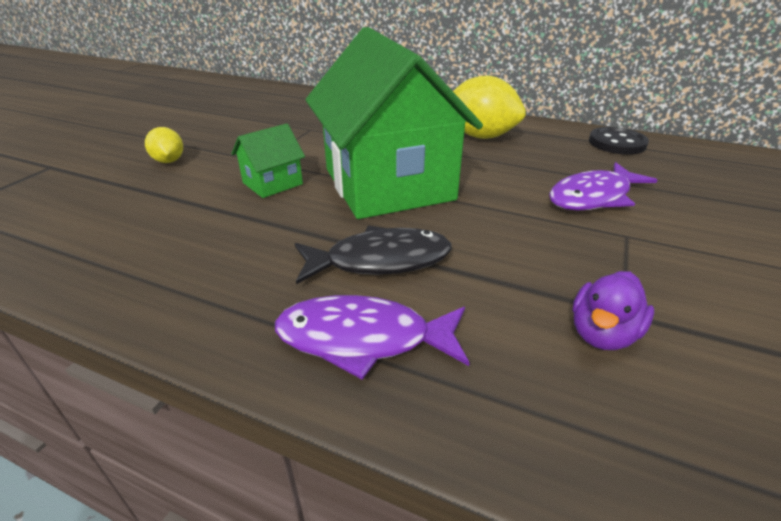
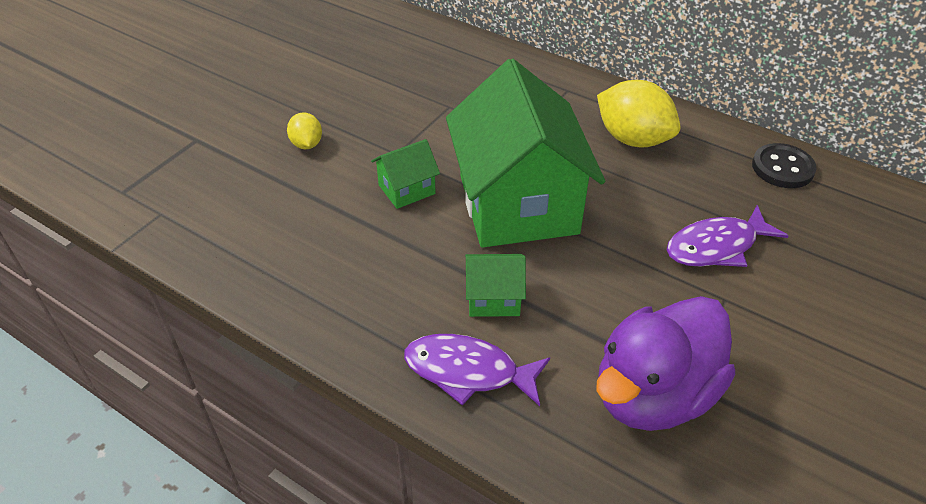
camera: 10 degrees right, 10 degrees up
(380, 261) = (493, 298): black fish -> green house
(602, 334) = (653, 394): purple duck -> purple duck, size x2.12

